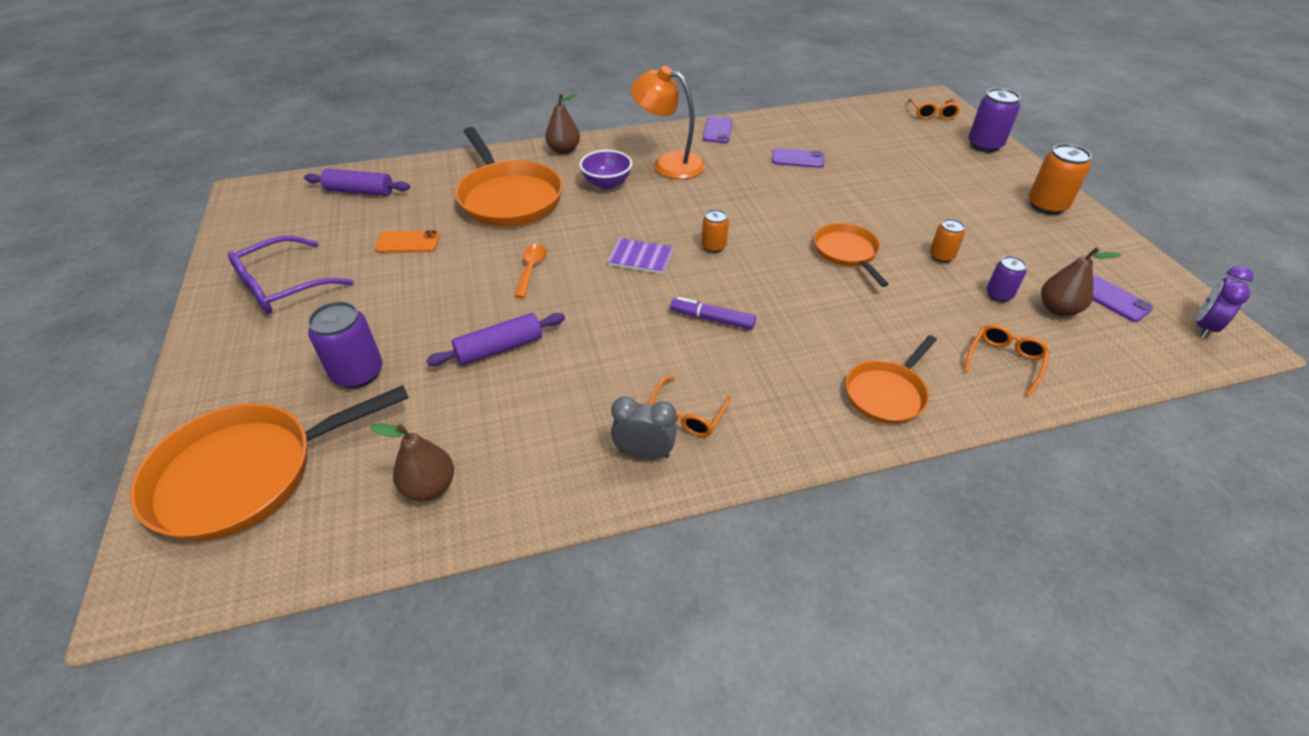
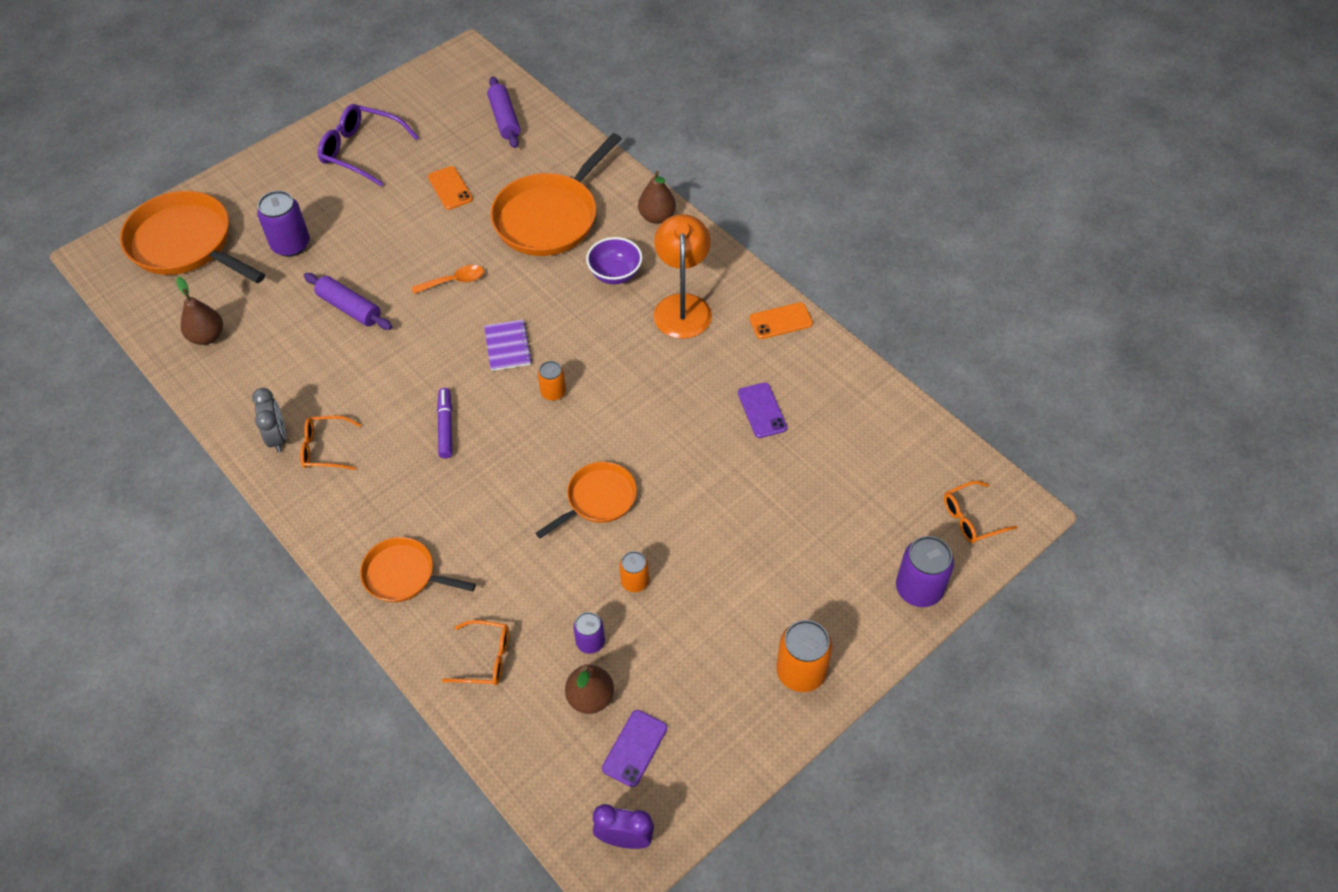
camera: 65 degrees right, 10 degrees up
(717, 130) = (780, 321): purple phone -> orange phone

